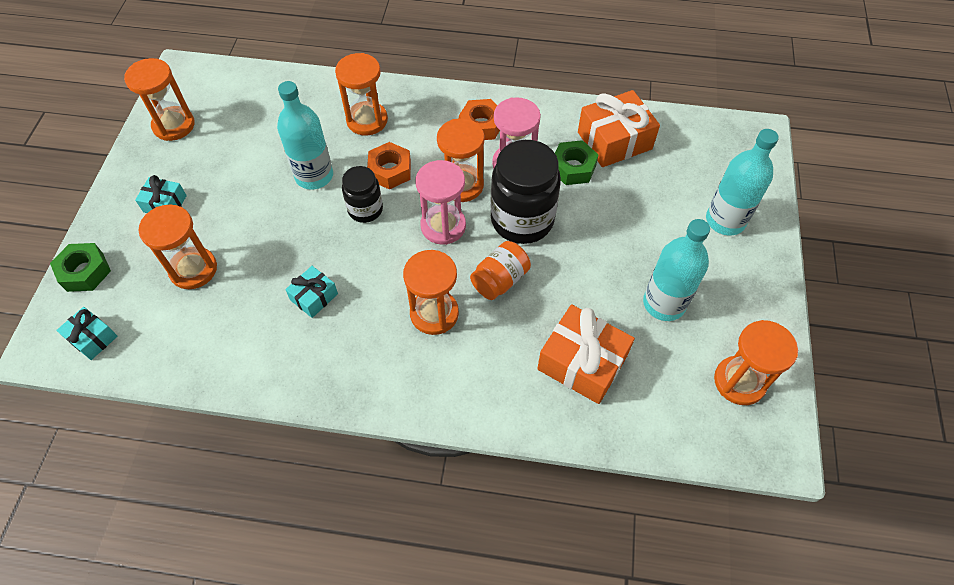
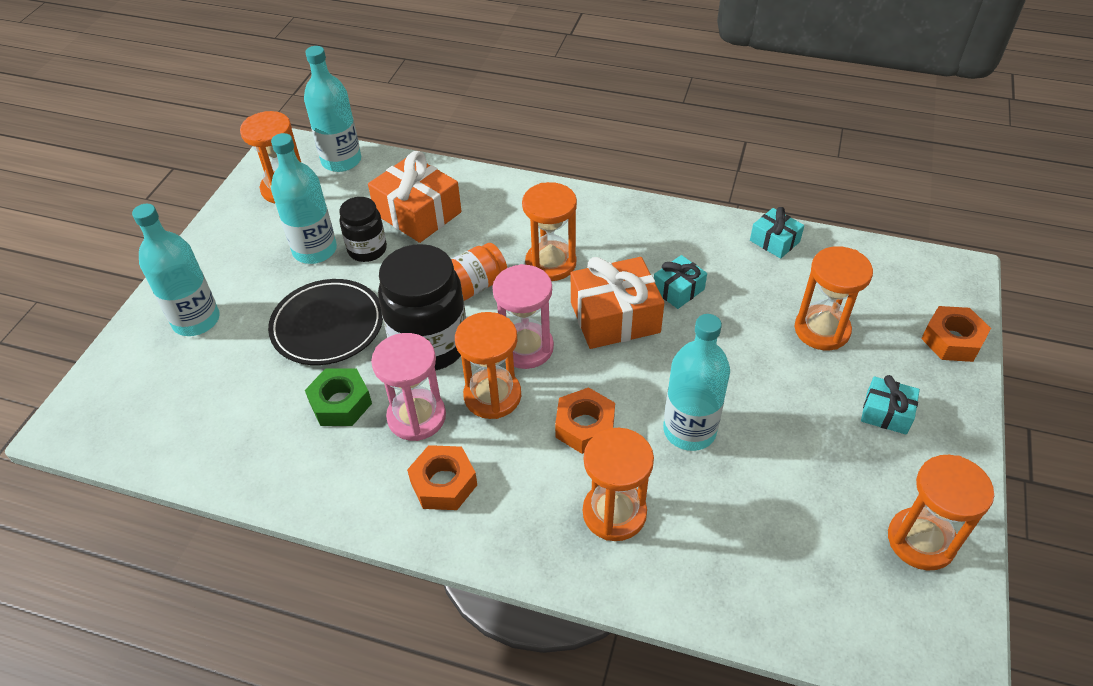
camera: 170 degrees left, 10 degrees down
(85, 272) = (952, 340): green nut -> orange nut
(92, 338) = (909, 275): turquoise gift -> turquoise gift (774, 241)
(365, 209) = (620, 377): black jar -> black jar (367, 250)
(613, 228) = (327, 325): none -> black plate
(614, 140) = (266, 436): orange gift -> orange gift (615, 317)
(700, 434) = (341, 161): none -> turquoise bottle

